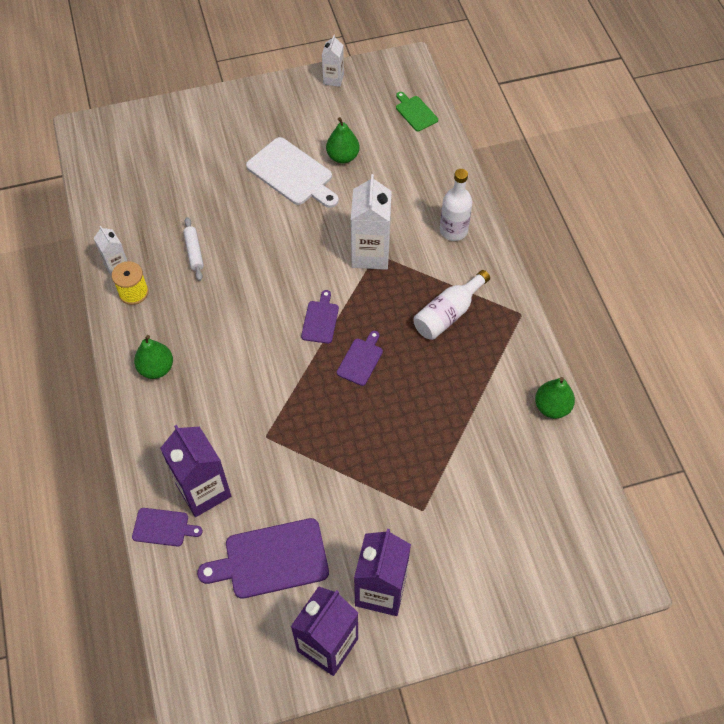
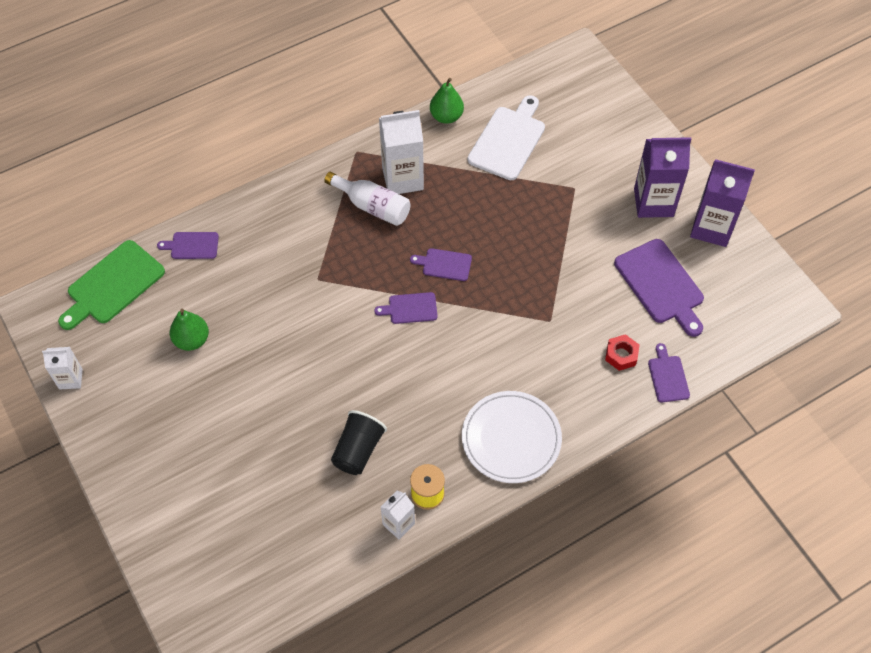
camera: 105 degrees left, 0 degrees up
(156, 368) = (511, 438): green pear -> white plate
(194, 252) = (358, 450): white rolling pin -> black cup
(203, 490) = (621, 355): purple carton -> red nut
(292, 174) = (227, 384): white cutting board -> white cutting board (508, 140)
(370, 254) = (318, 284): white carton -> white carton (402, 178)
(415, 112) = (113, 285): green cutting board -> green cutting board, size x1.84
(441, 169) = (192, 245): none -> purple cutting board
(453, 230) = (271, 220): white bottle -> none

